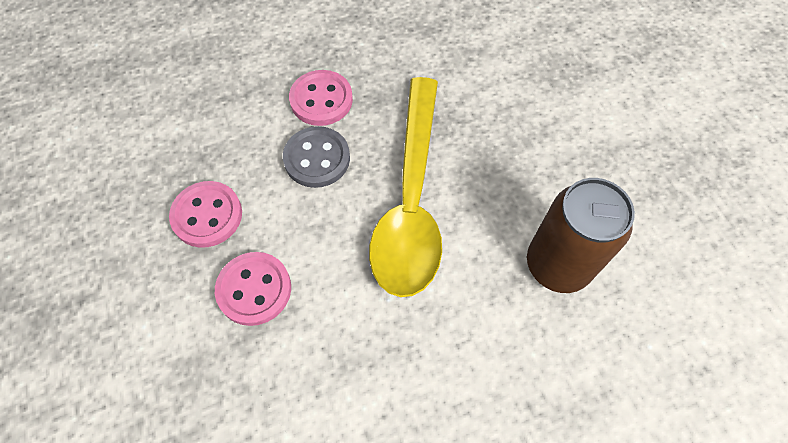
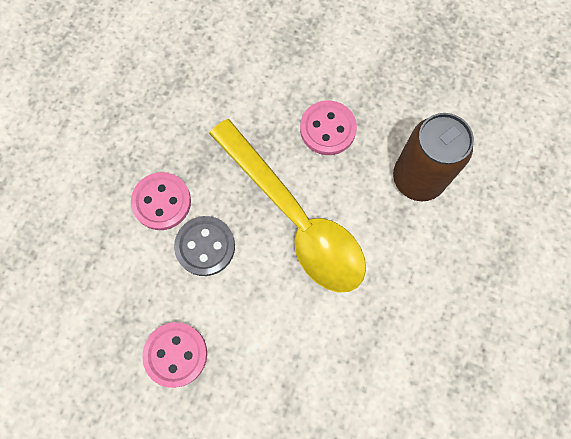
camera: 45 degrees left, 10 degrees up
(254, 289) = (261, 369): pink button -> pink button (328, 129)

